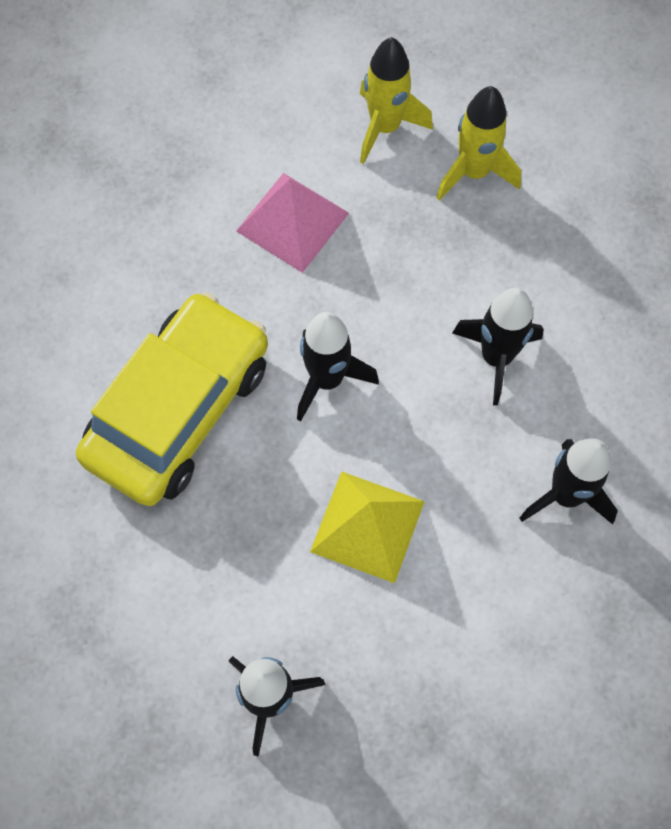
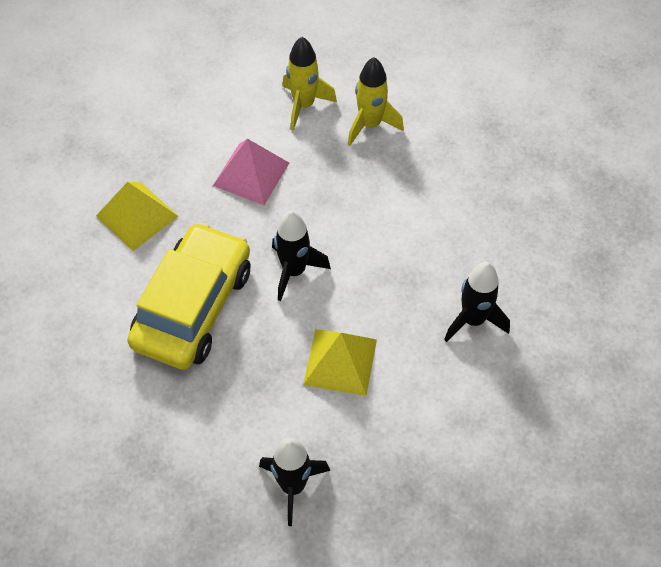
camera: 10 degrees left, 10 degrees down
(124, 261) = (137, 216): none -> yellow pyramid
(496, 357) = (408, 239): black rocket -> none

